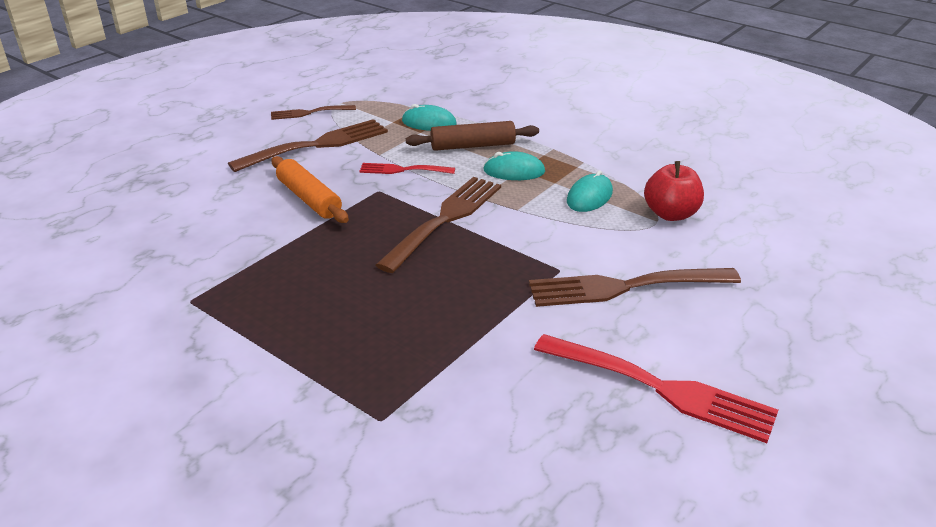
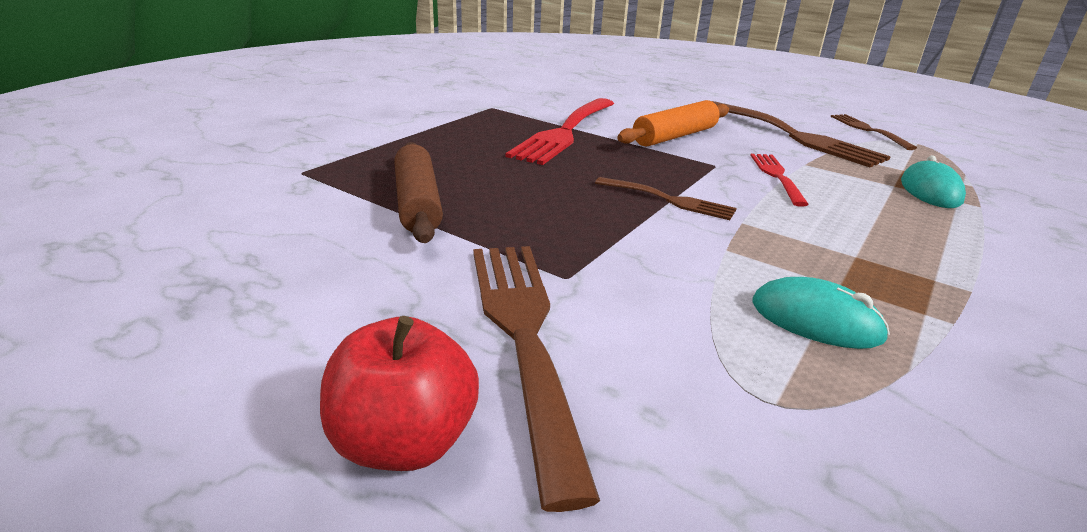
camera: 85 degrees right, 5 degrees down
(445, 219) = (669, 200): brown fork -> brown fork, size x0.55
(472, 146) = (895, 220): brown rolling pin -> brown rolling pin (418, 203)
(514, 171) = (845, 250): turquoise mouse -> none
(661, 388) = (248, 348): red fork -> red fork (565, 132)
(670, 214) = (820, 430): red apple -> red apple (404, 442)

